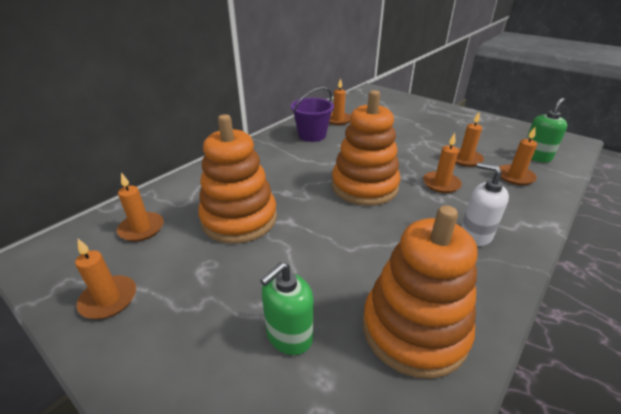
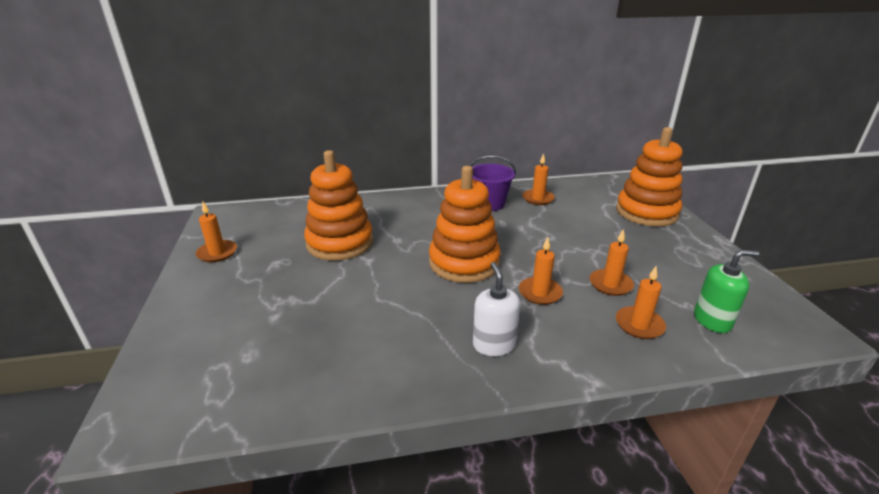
camera: 40 degrees right, 5 degrees down
(141, 228) = (280, 222): orange candle -> none
(289, 336) = (266, 323): green soap dispenser -> none
(414, 329) = (336, 368): orange stacking toy -> orange stacking toy (646, 212)

